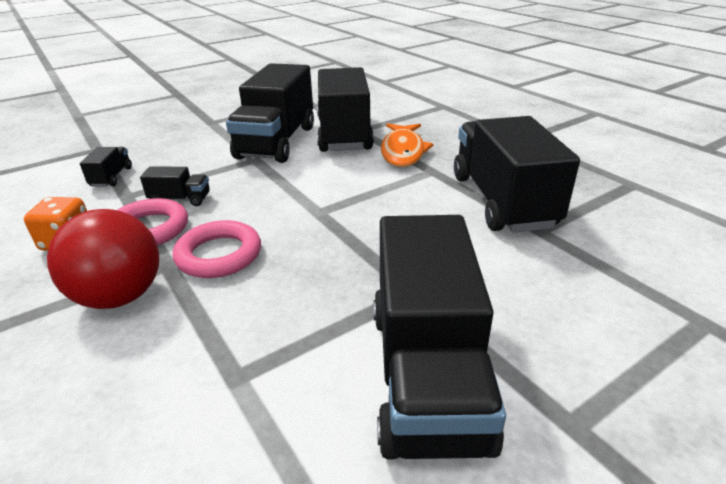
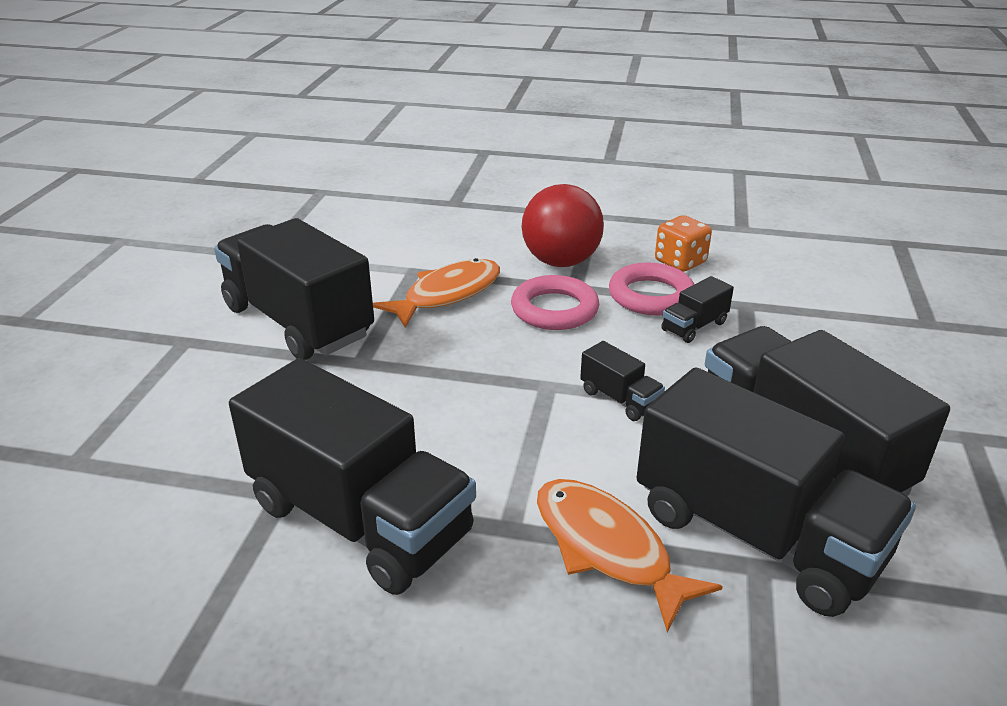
camera: 135 degrees right, 0 degrees up
(111, 177) = (811, 309): black truck -> black truck (619, 399)
(259, 319) = (447, 294): none -> orange fish

